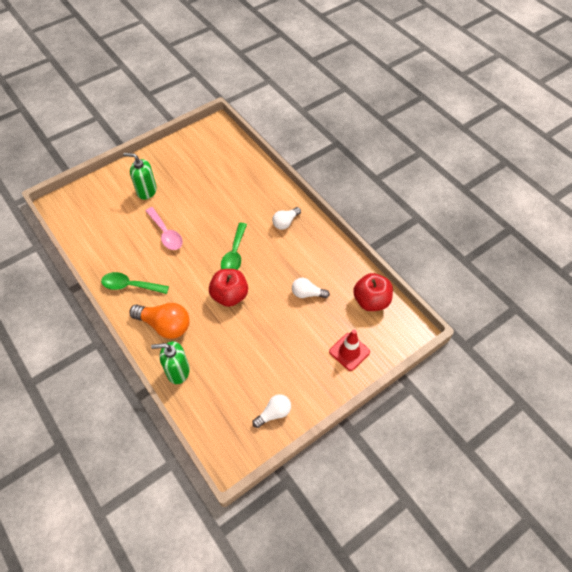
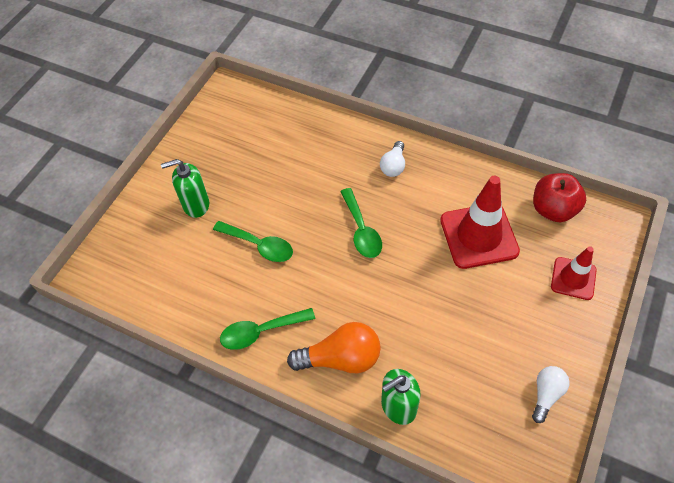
camera: 25 degrees left, 0 degrees up
(166, 233) = (259, 245): pink spoon -> green spoon
(230, 295) = (392, 282): red apple -> none
(307, 293) = (479, 236): white light bulb -> red traffic cone

